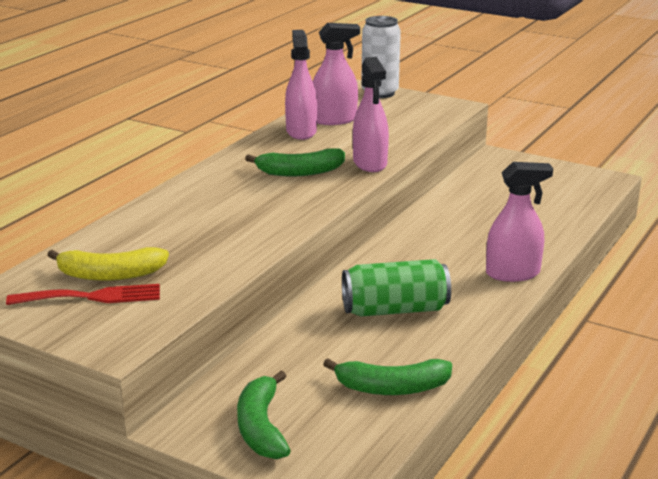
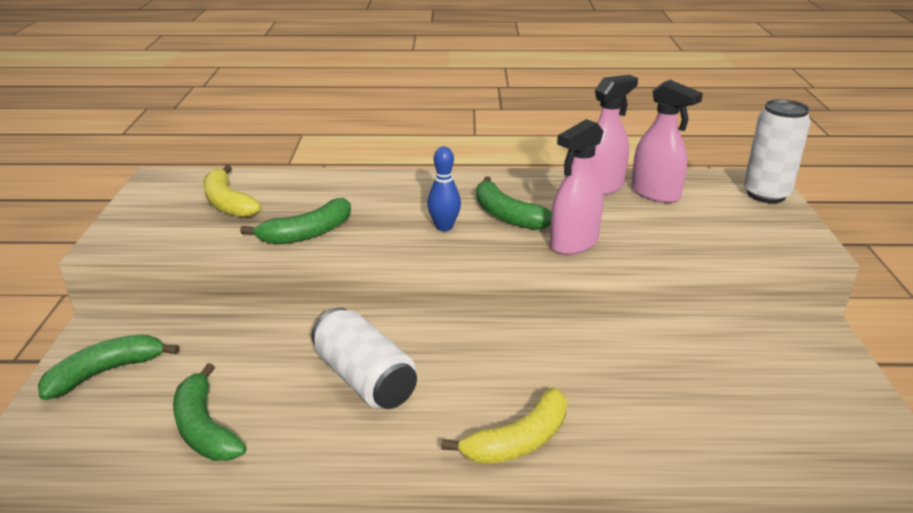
camera: 60 degrees right, 5 degrees up
(92, 297) = (186, 209): red fork -> none
(226, 250) = (307, 233): none -> green banana
(288, 197) = (444, 227): none -> blue bowling pin
(395, 309) = (365, 379): green can -> white can
(513, 273) = (519, 441): pink spray bottle -> yellow banana

